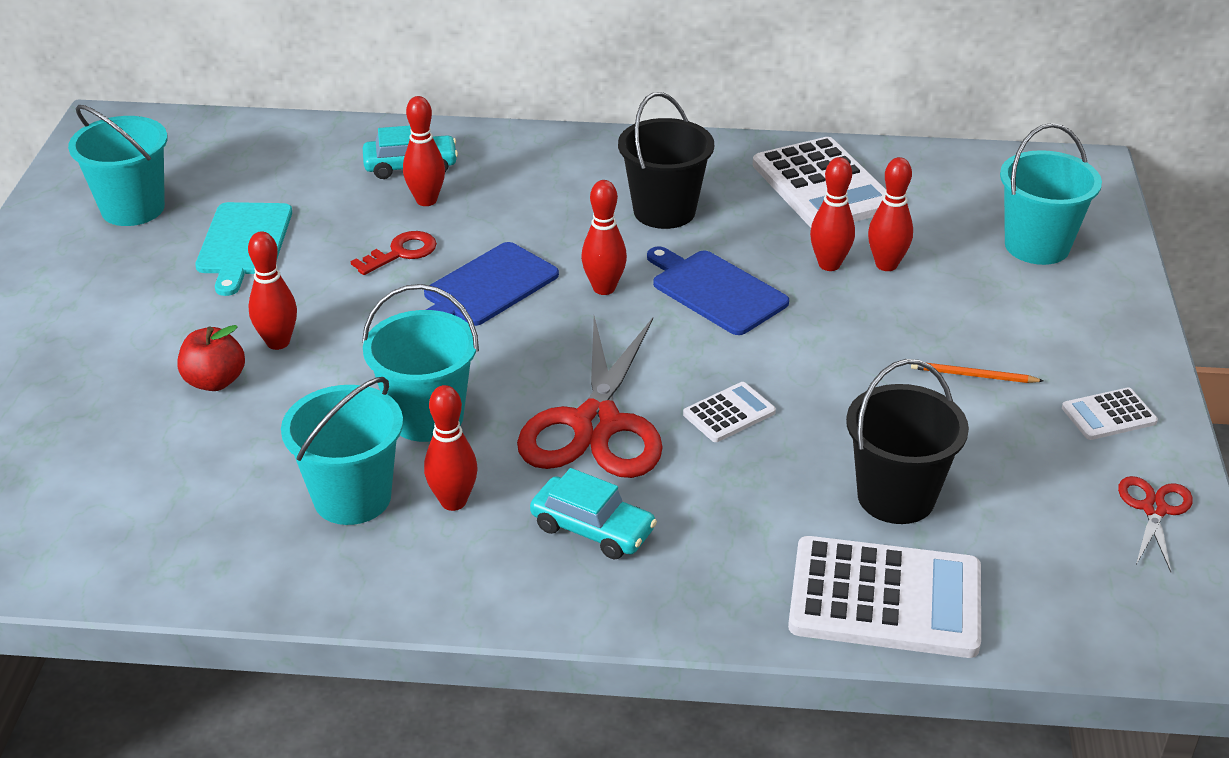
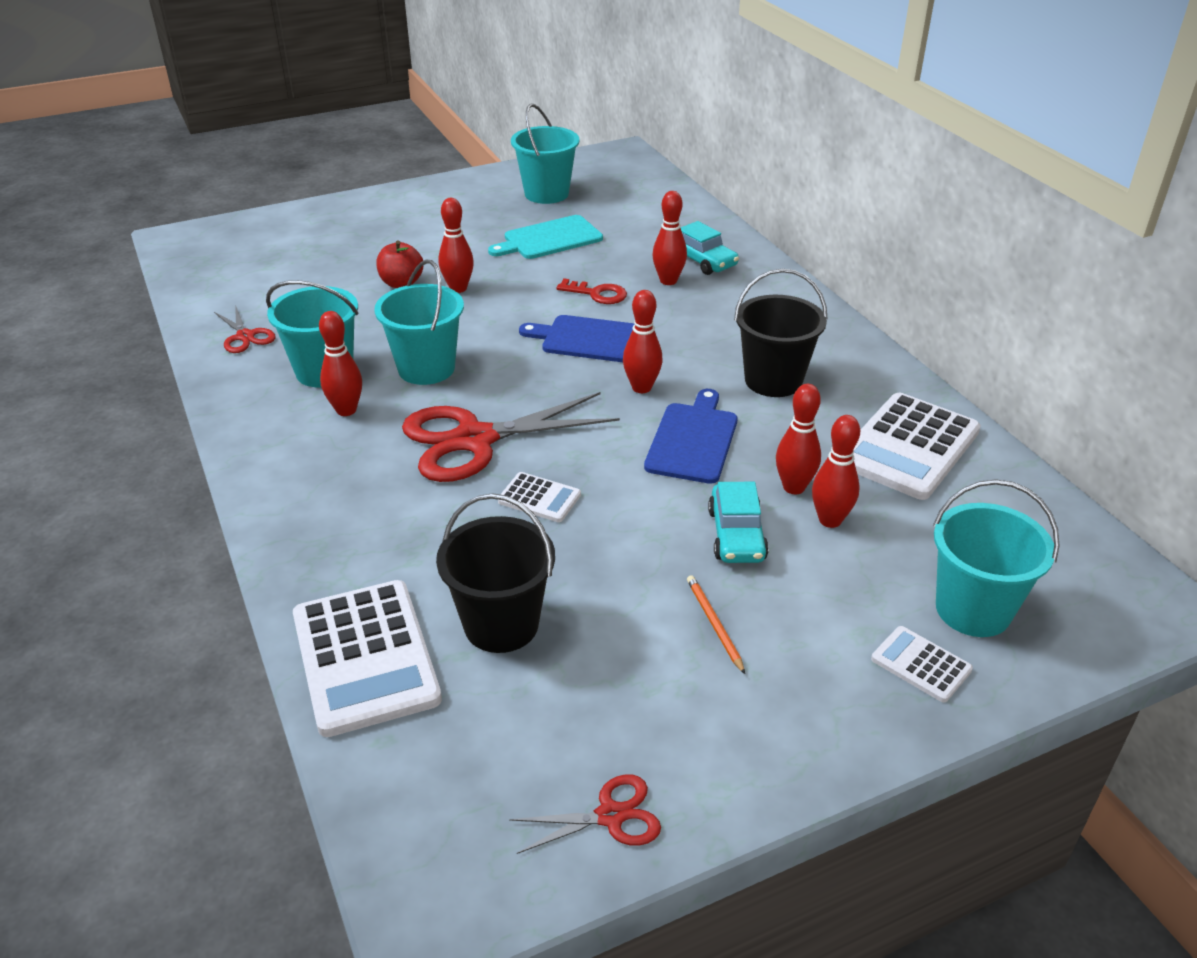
camera: 60 degrees right, 0 degrees up
(197, 546) = (245, 336): none -> red scissors
(592, 528) = (356, 478): turquoise car -> turquoise car (736, 535)
(1109, 415) = (736, 740): white calculator -> white calculator (921, 664)

